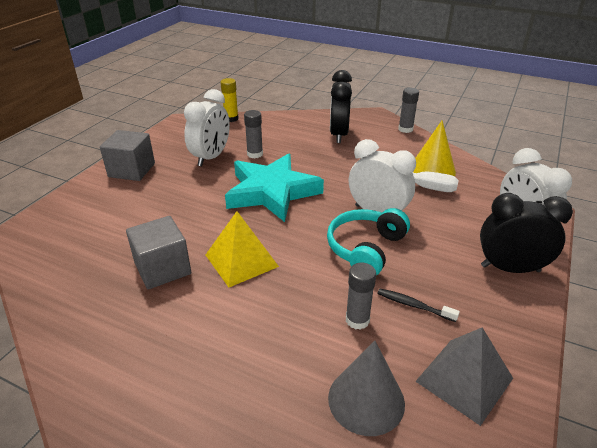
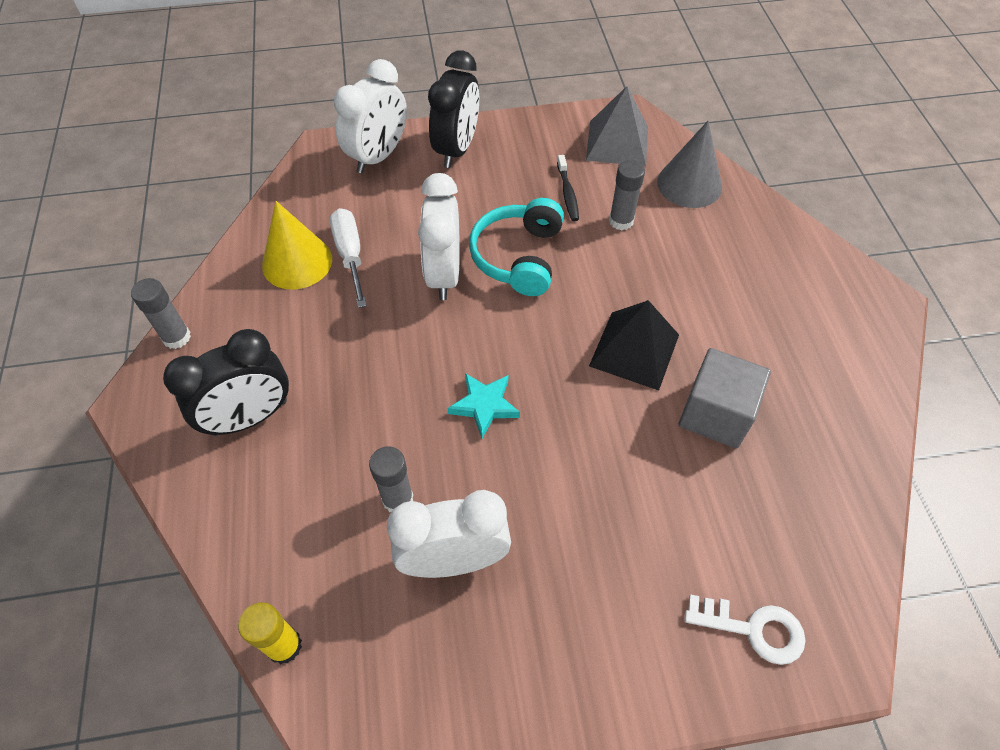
camera: 125 degrees left, 20 degrees up
(68, 215) = (754, 629): none -> white key
(132, 170) = (585, 658): grey cube -> none
(241, 260) = (634, 350): yellow pyramid -> black pyramid
(272, 192) = (484, 405): turquoise star -> turquoise star, size x0.45
(366, 249) = (518, 257): turquoise headphones -> turquoise headphones turned 105 degrees clockwise
(510, 268) = (457, 149): black clock -> black clock turned 135 degrees counterclockwise

